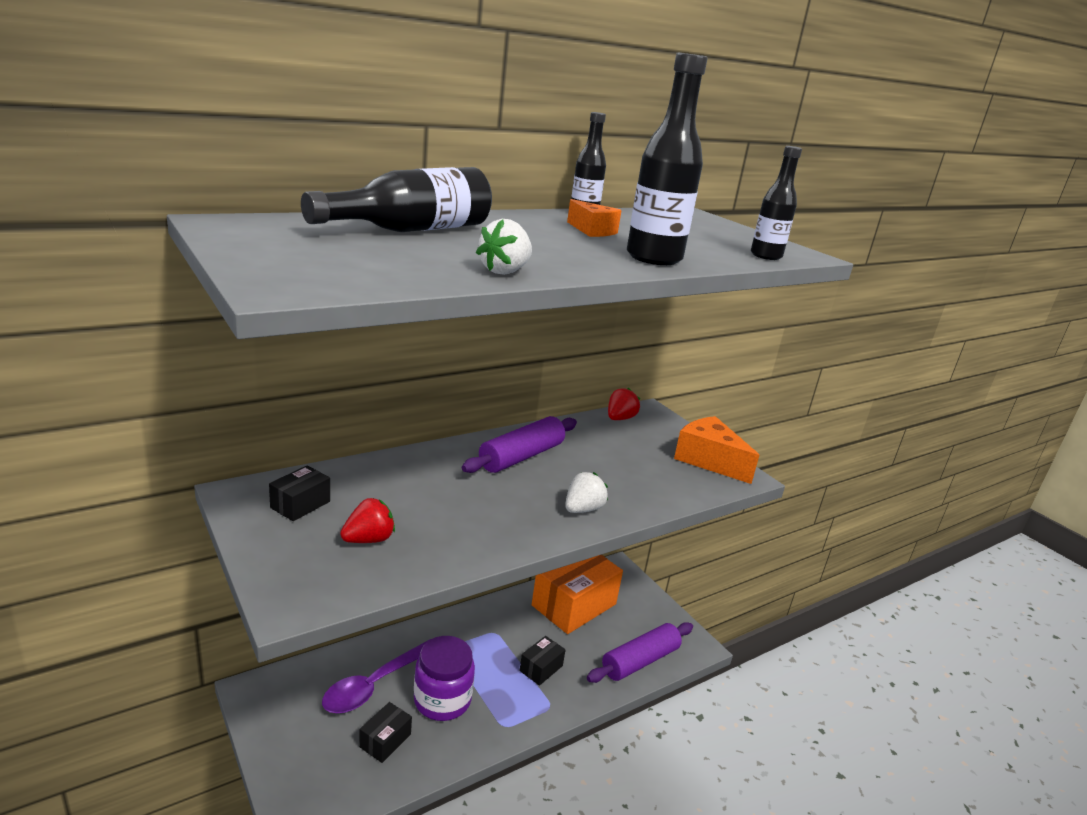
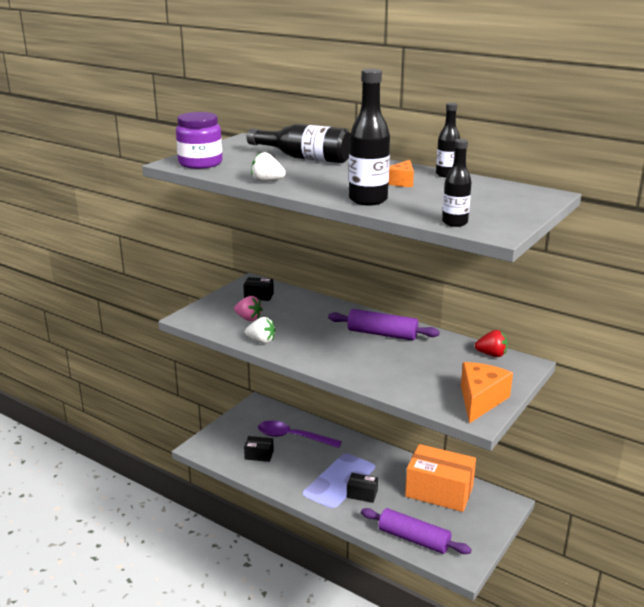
camera: 70 degrees right, 0 degrees up
(369, 539) = (248, 318): red strawberry -> pink strawberry
(442, 700) = (302, 464): purple jar -> purple jar (200, 163)
(583, 509) = (346, 365): white strawberry -> white strawberry (261, 341)

